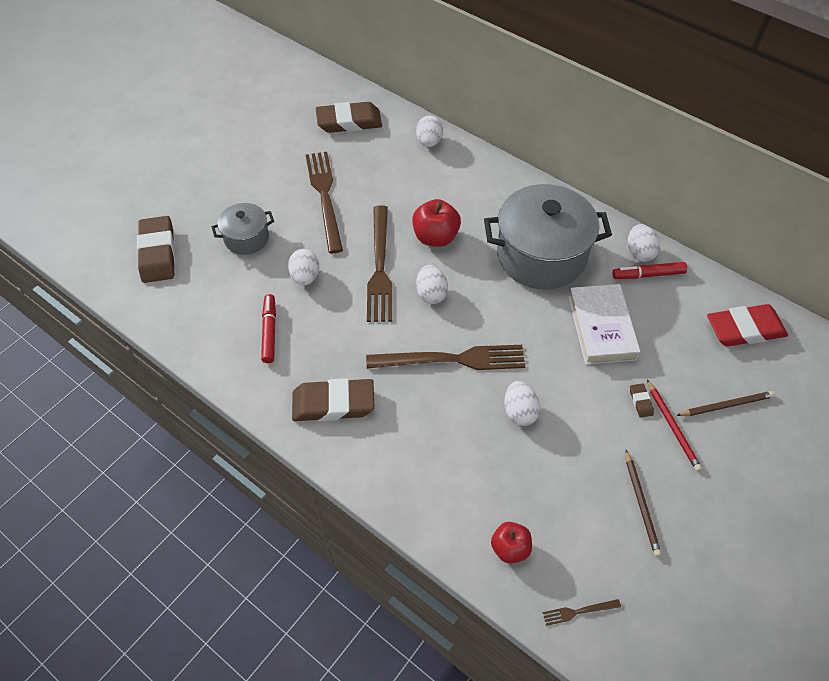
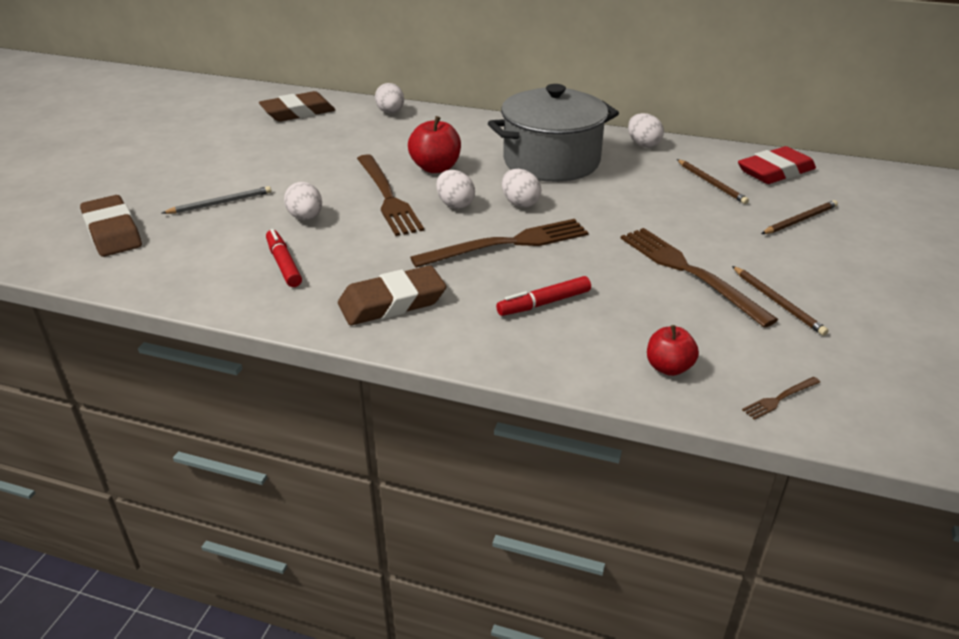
camera: 20 degrees left, 20 degrees down
(246, 238) = (220, 203): grey pot -> grey pencil
(325, 197) = (298, 162): brown fork -> brown fork (689, 272)
(519, 412) = (604, 265): white egg -> white egg (520, 203)
(601, 328) = (644, 195): white book -> none
(640, 402) = (719, 234): brown eraser -> none
(648, 274) = (661, 155): red marker -> red marker (544, 303)
(672, 329) = (711, 183): none -> brown pencil
(672, 427) = (763, 244): red pencil -> none

